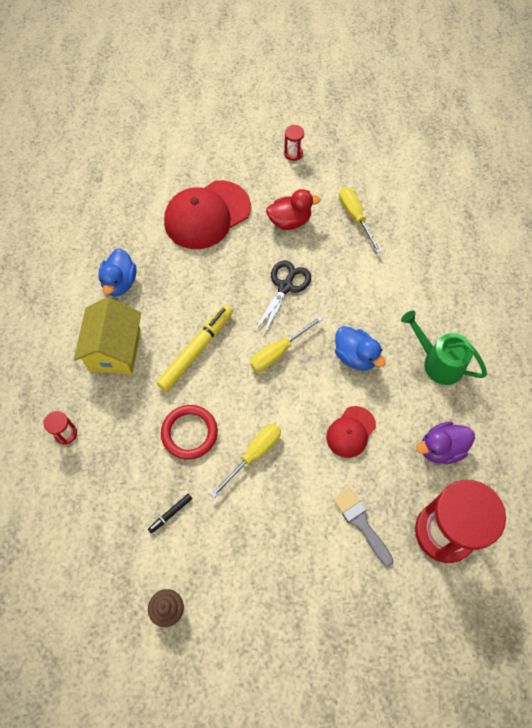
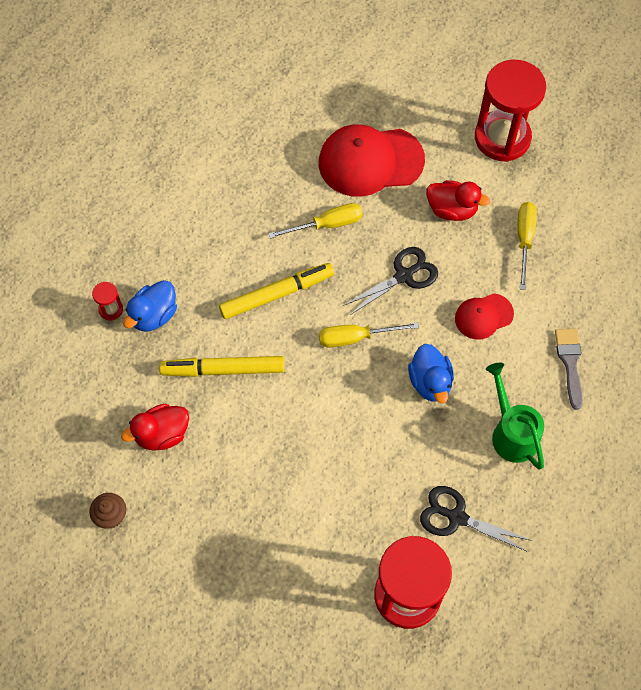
camera: 30 degrees right, 0 degrees up
(115, 350) = (200, 254): yellow house -> none
(120, 282) = (243, 189): blue duck -> blue duck (154, 315)
(170, 514) = (162, 434): black marker -> red duck
(189, 433) = (223, 370): red ring -> yellow marker
(254, 455) = (271, 423): yellow screwdriver -> yellow screwdriver (327, 224)
(293, 153) = (502, 138): red hourglass -> red hourglass, size x2.49
(350, 432) = (377, 452): red cap -> red cap (483, 316)
(361, 523) = (332, 541): grey brush -> grey brush (570, 363)
(441, 448) = (457, 517): purple duck -> black scissors

